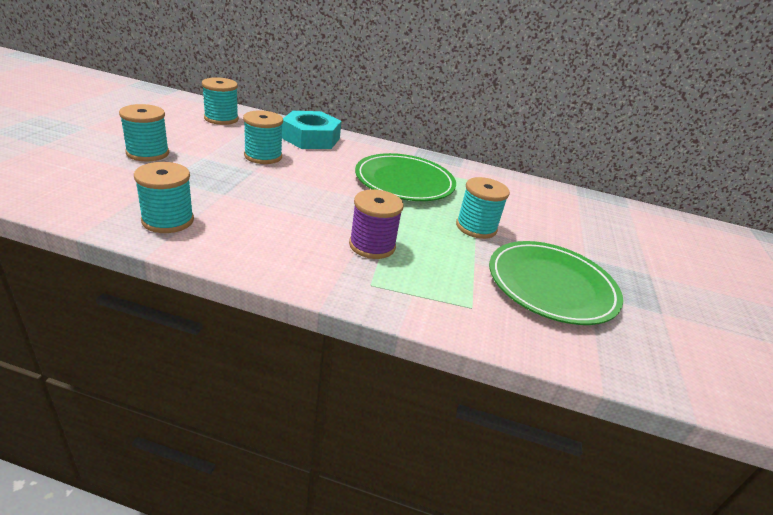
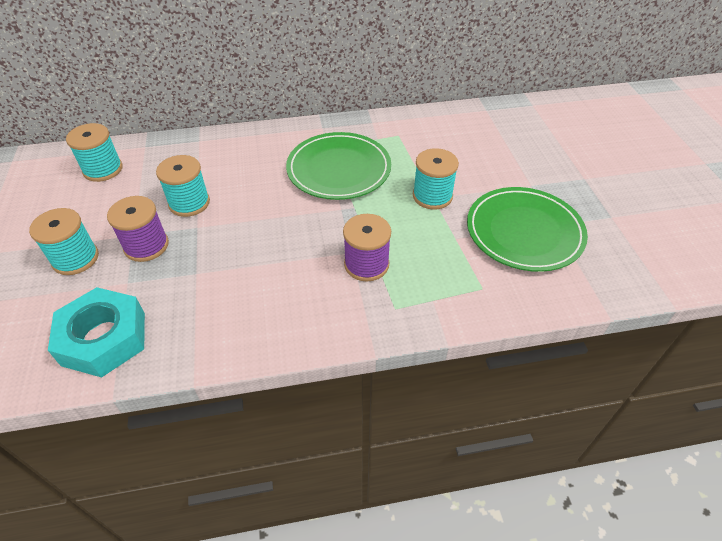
camera: 20 degrees left, 15 degrees up
(168, 220) = (175, 333): turquoise spool -> none
(205, 166) = (146, 246): none -> purple spool
(311, 138) = (213, 153): turquoise nut -> turquoise nut (104, 338)

